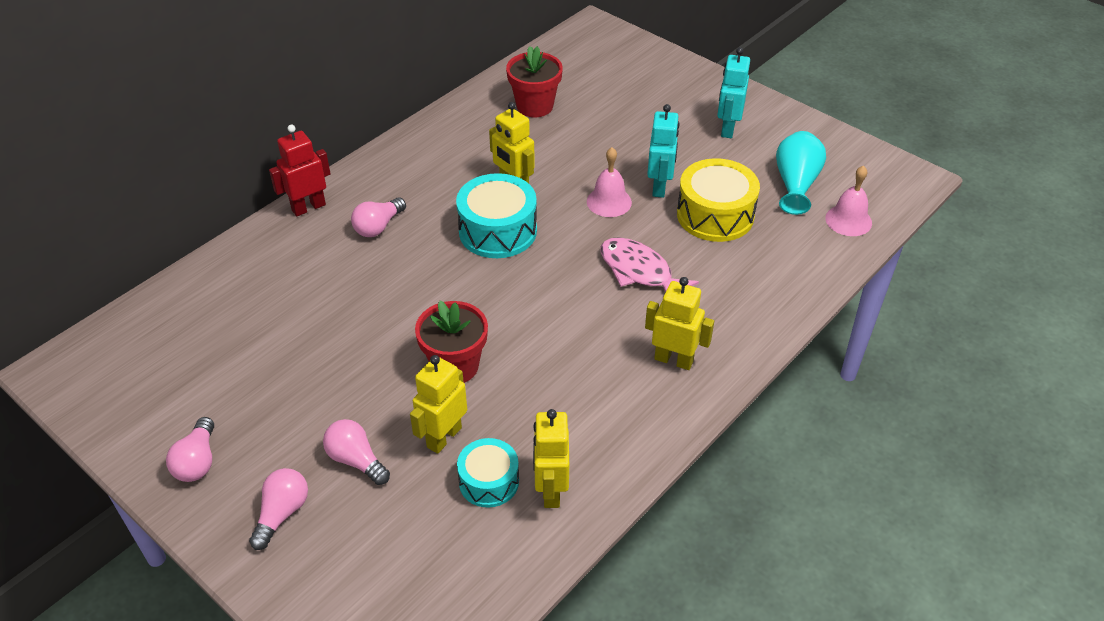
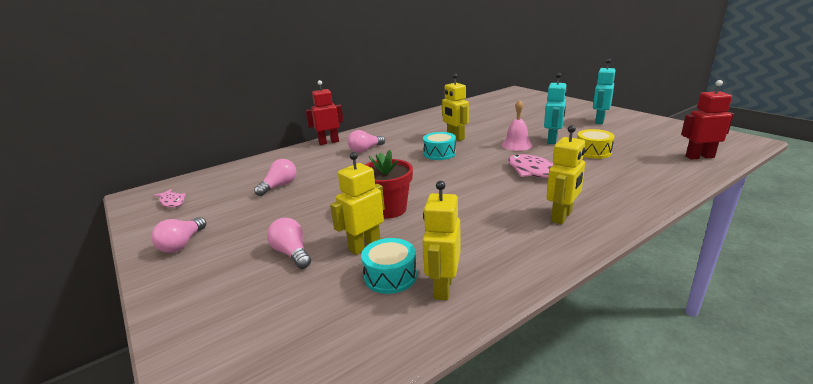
camera: 15 degrees right, 20 degrees down
(124, 379) = (172, 202): none -> pink fish
(282, 513) = (217, 280): pink light bulb -> pink light bulb (279, 186)
(497, 231) = (439, 153): turquoise drum -> turquoise drum, size x0.62
(535, 106) = (475, 113): red flower pot -> none
(674, 360) = (562, 216): yellow robot -> yellow robot turned 90 degrees clockwise
(715, 215) = (593, 152): yellow drum -> yellow drum, size x0.62
(795, 184) = (652, 141): turquoise vase -> none
(848, 220) = (699, 157): pink bell -> red robot

